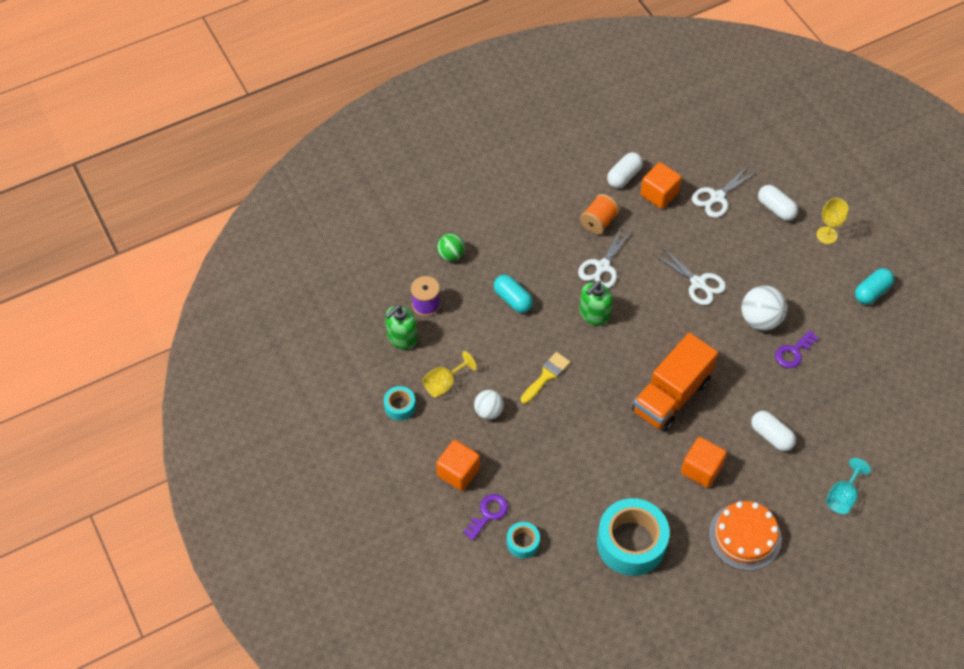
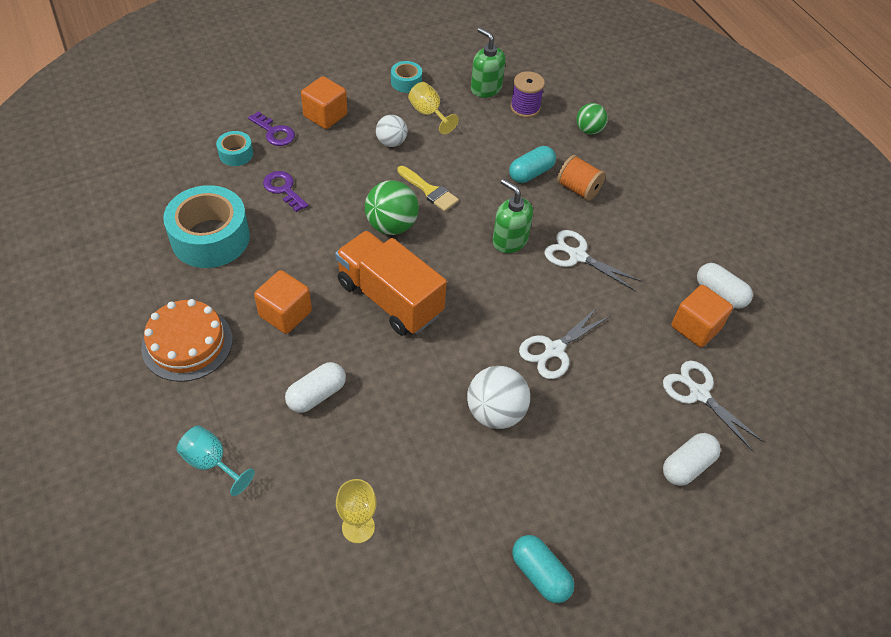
camera: 90 degrees right, 5 degrees down
(592, 401) = (391, 225): none -> green ball
(598, 222) = (644, 260): orange spool -> orange spool (578, 189)
(793, 352) = (440, 444): purple key -> purple key (283, 189)
(826, 235) = (644, 528): yellow goblet -> yellow goblet (358, 527)

